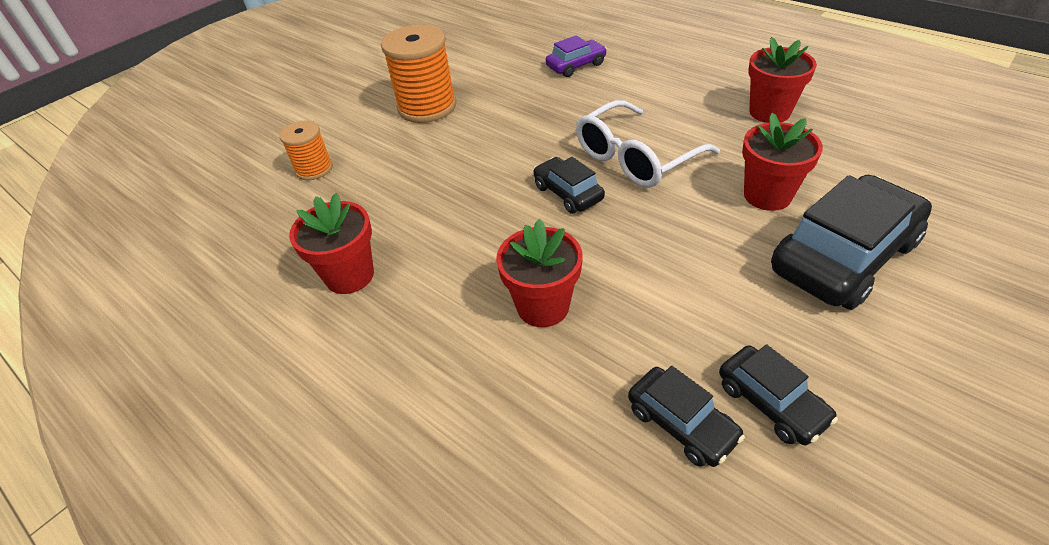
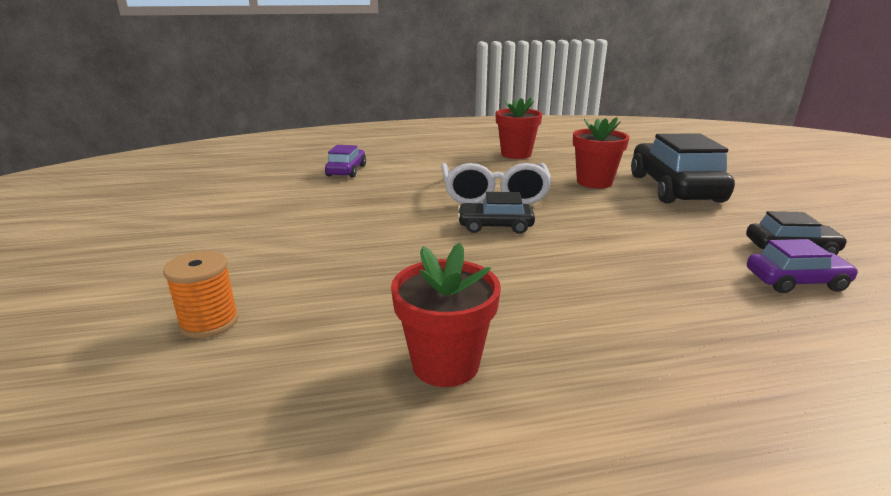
camera: 55 degrees left, 20 degrees down
(427, 107) = (257, 231): orange spool -> none
(543, 306) = (621, 282): red flower pot -> none
(681, 423) = (796, 281): black car -> purple car

